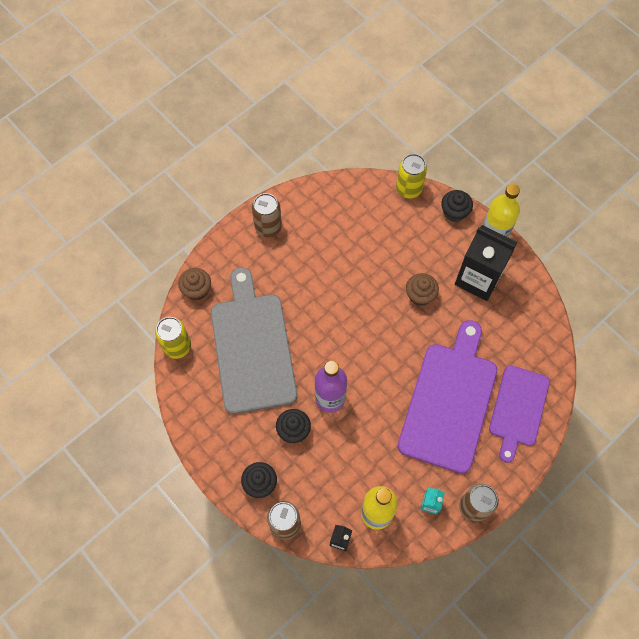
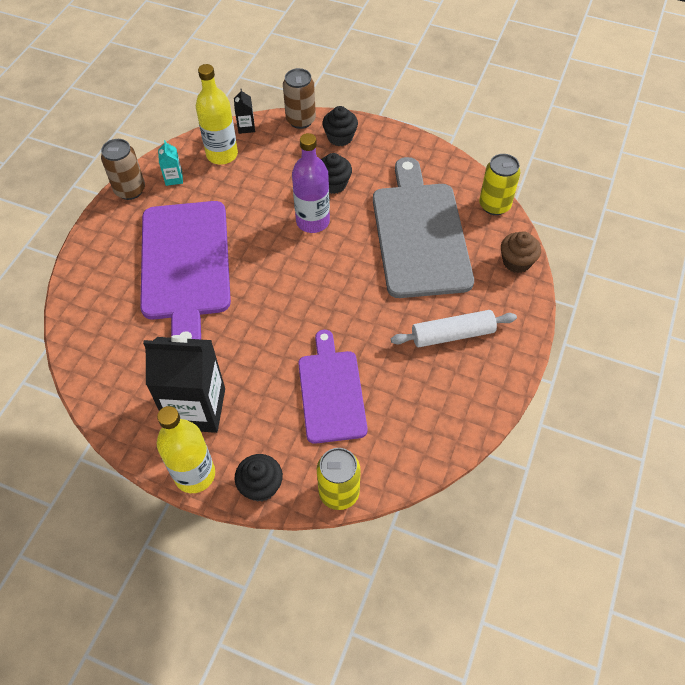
camera: 155 degrees right, 10 degrees down
(252, 347) = (419, 234): grey cutting board -> grey cutting board turned 150 degrees counterclockwise
(268, 227) = (488, 360): brown can -> none
(280, 255) = (452, 334): none -> white rolling pin
(420, 295) = (262, 358): brown cupcake -> none
(518, 409) = (106, 286): purple cutting board -> purple cutting board (331, 391)

